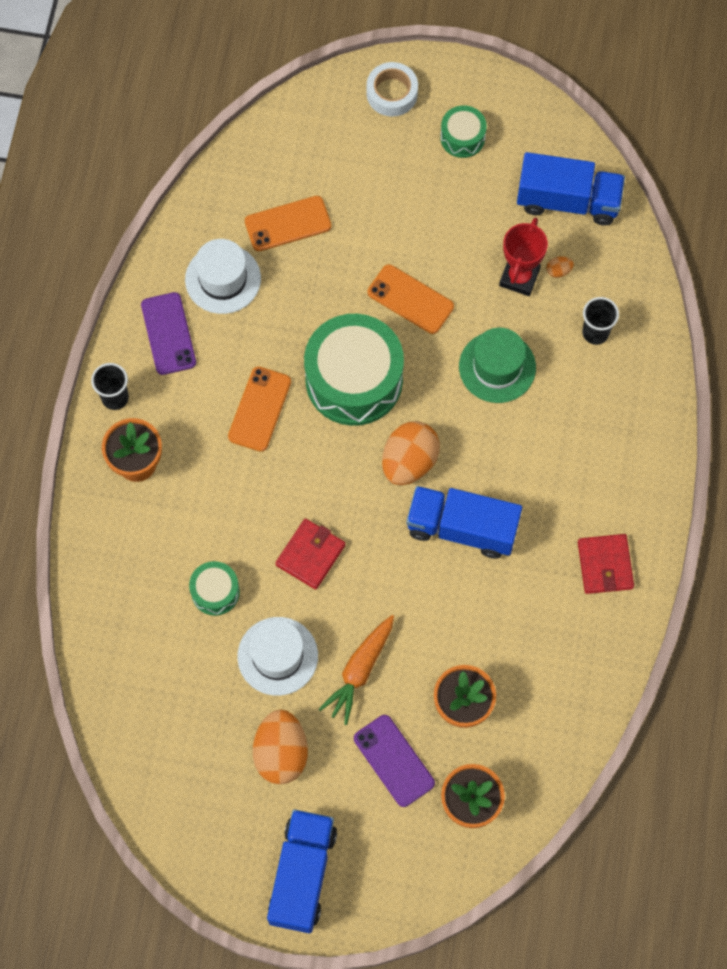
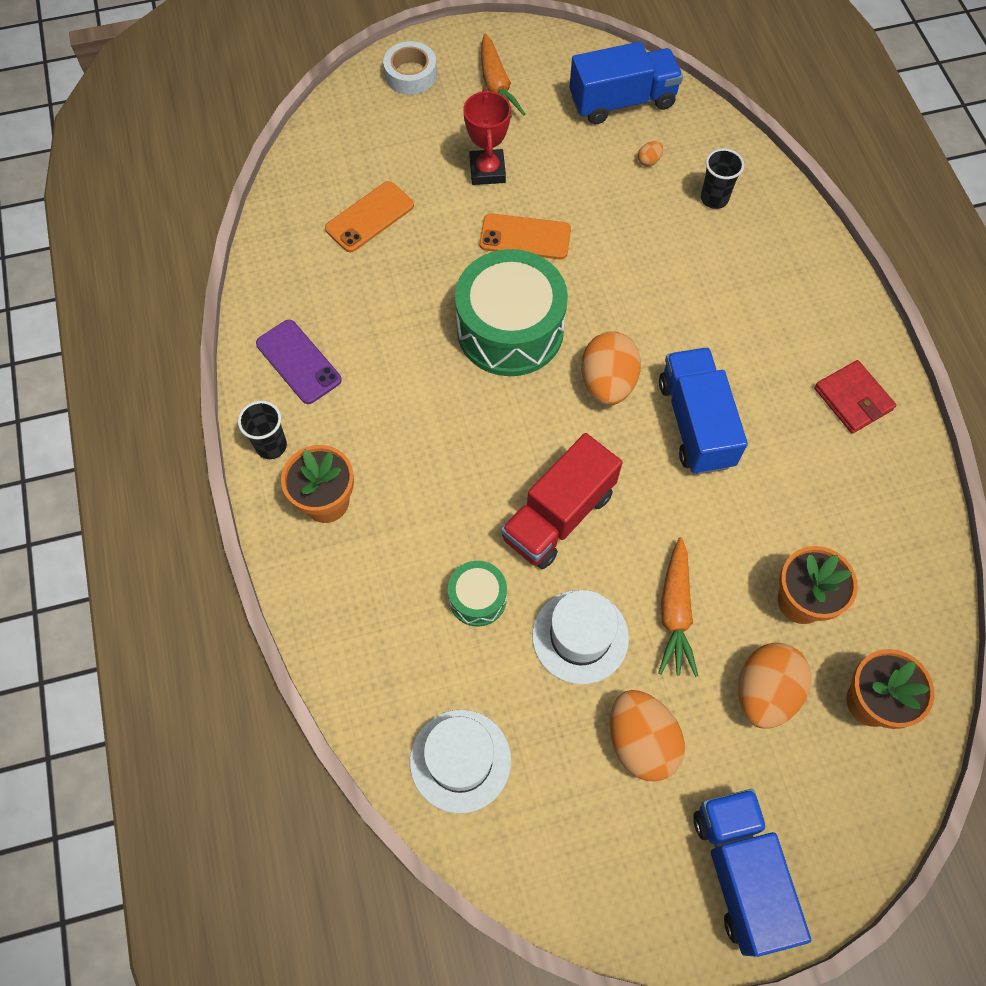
camera: 25 degrees left, 5 degrees down
(223, 279) = (329, 290): white hat -> white hat (460, 760)
(259, 409) = (429, 395): orange phone -> none
(310, 555) = (558, 516): red wallet -> red truck
(394, 761) = (765, 692): purple phone -> orange egg
(462, 137) = (496, 86): green drum -> orange carrot
(462, 528) = (695, 423): blue truck -> blue truck turned 90 degrees clockwise
(497, 367) = (642, 263): green hat -> none
(519, 277) = (616, 179): red trophy -> red trophy (487, 171)

